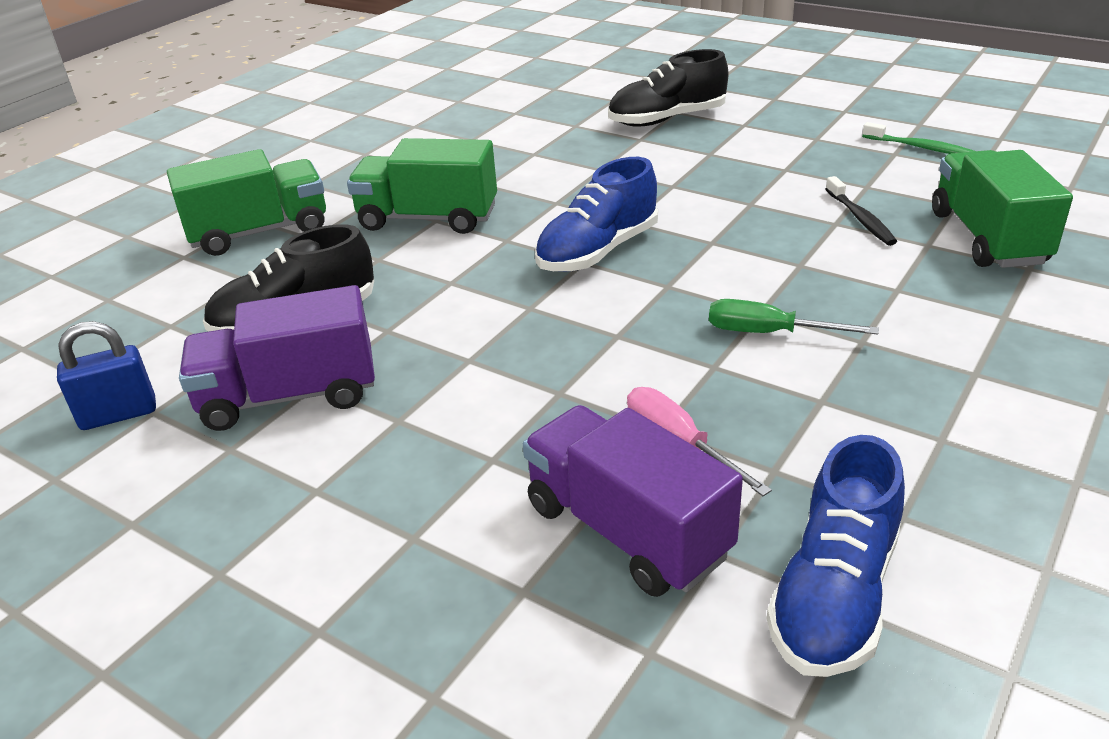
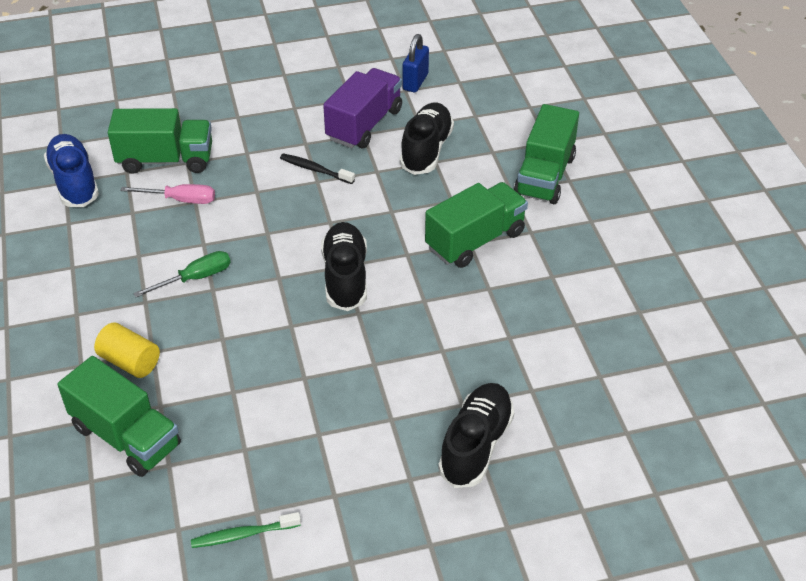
camera: 130 degrees right, 10 degrees up
(598, 251) = (345, 277): blue shoe -> black shoe
(627, 530) = (166, 160): purple truck -> green truck
(860, 219) = (220, 406): black toothbrush -> black toothbrush (315, 169)
(934, 292) = (130, 362): none -> yellow cylinder

